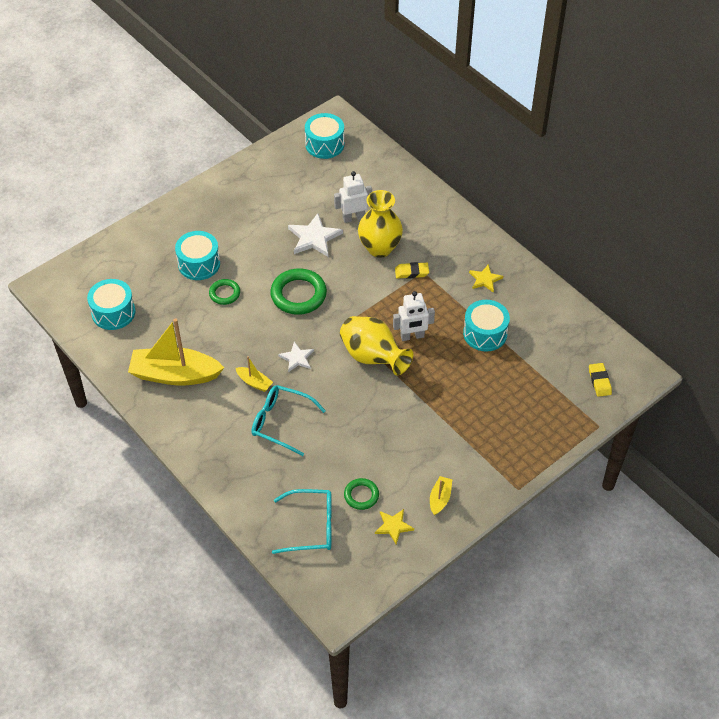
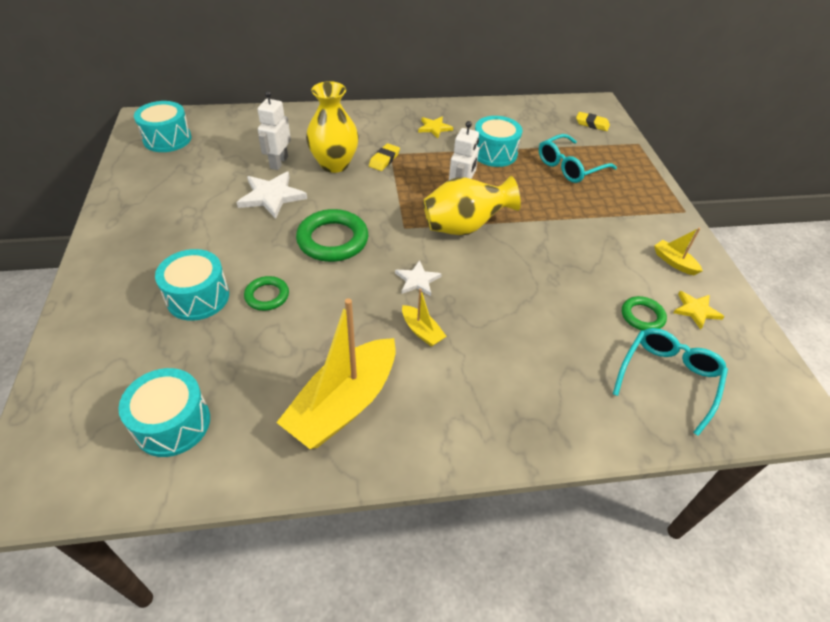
camera: 60 degrees left, 5 degrees down
(254, 382) = (422, 331): yellow boat -> yellow boat turned 75 degrees clockwise
(281, 422) = (498, 335): turquoise glasses -> turquoise glasses (569, 167)

